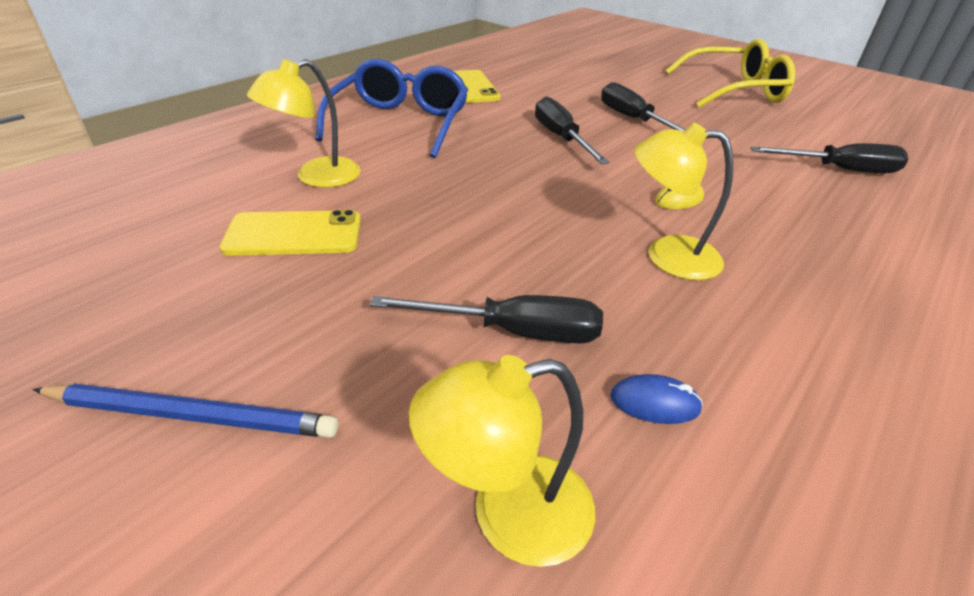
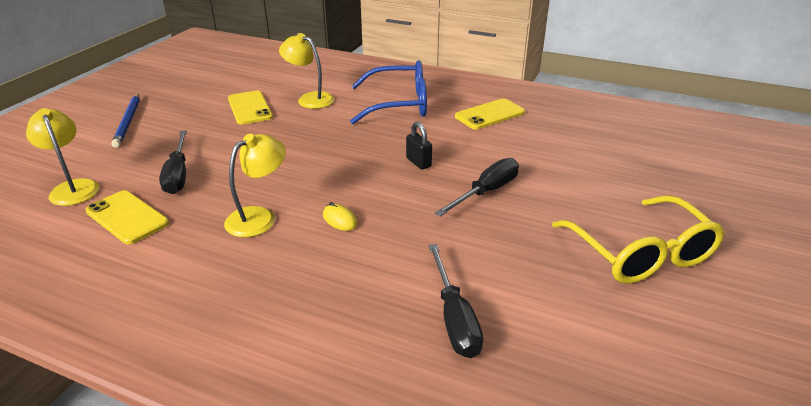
camera: 75 degrees right, 5 degrees down
(561, 138) = (418, 162): black screwdriver -> black padlock
(654, 403) = (127, 217): blue mouse -> yellow phone
(667, 255) = (259, 217): yellow lamp -> yellow lamp turned 45 degrees clockwise

